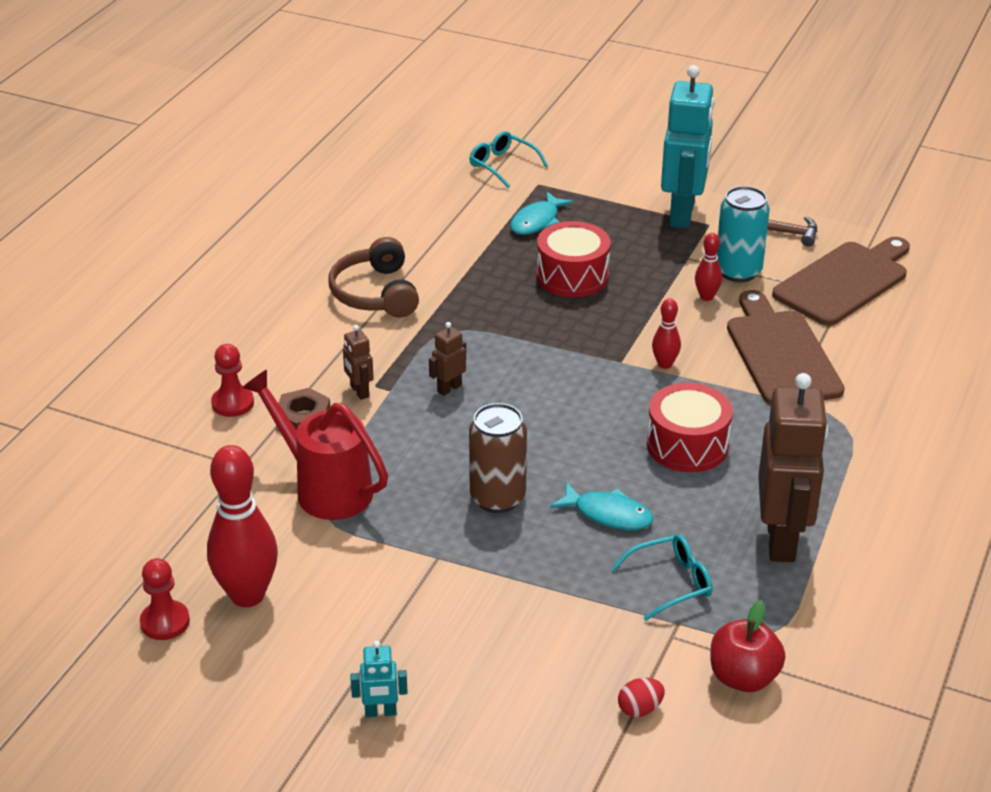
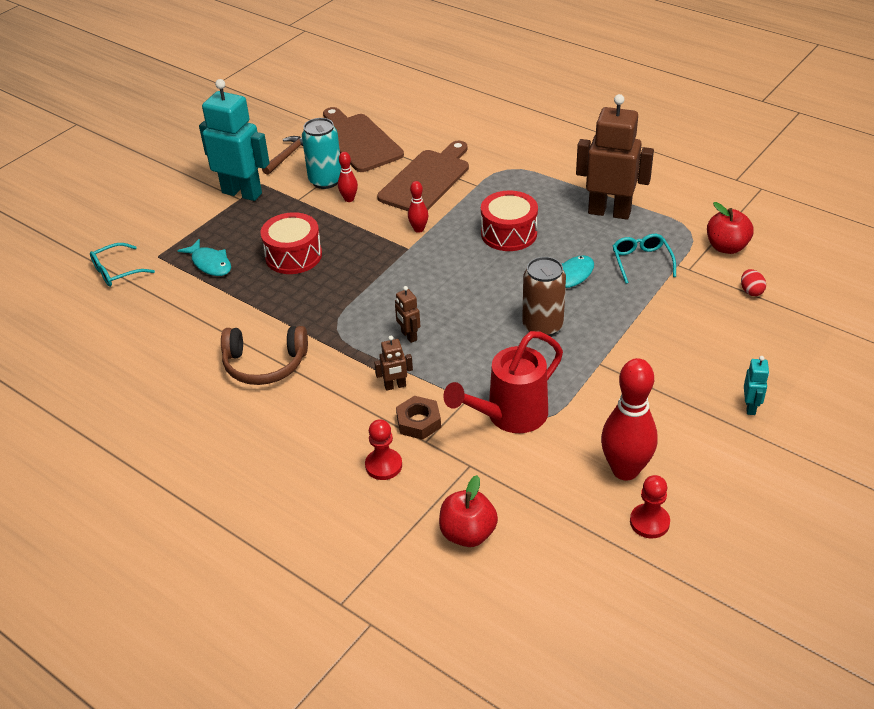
camera: 75 degrees left, 5 degrees up
(139, 478) = (468, 533): none -> red apple
(781, 354) = (426, 180): brown cutting board -> brown cutting board turned 120 degrees clockwise

